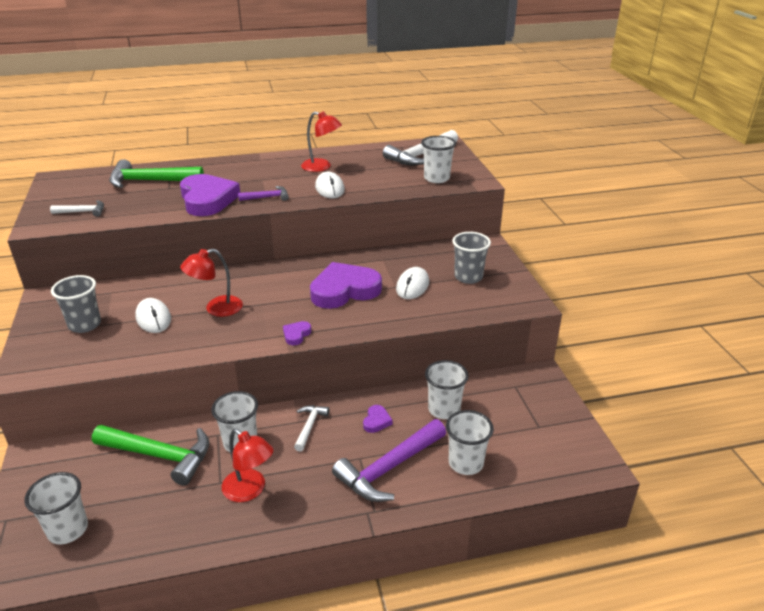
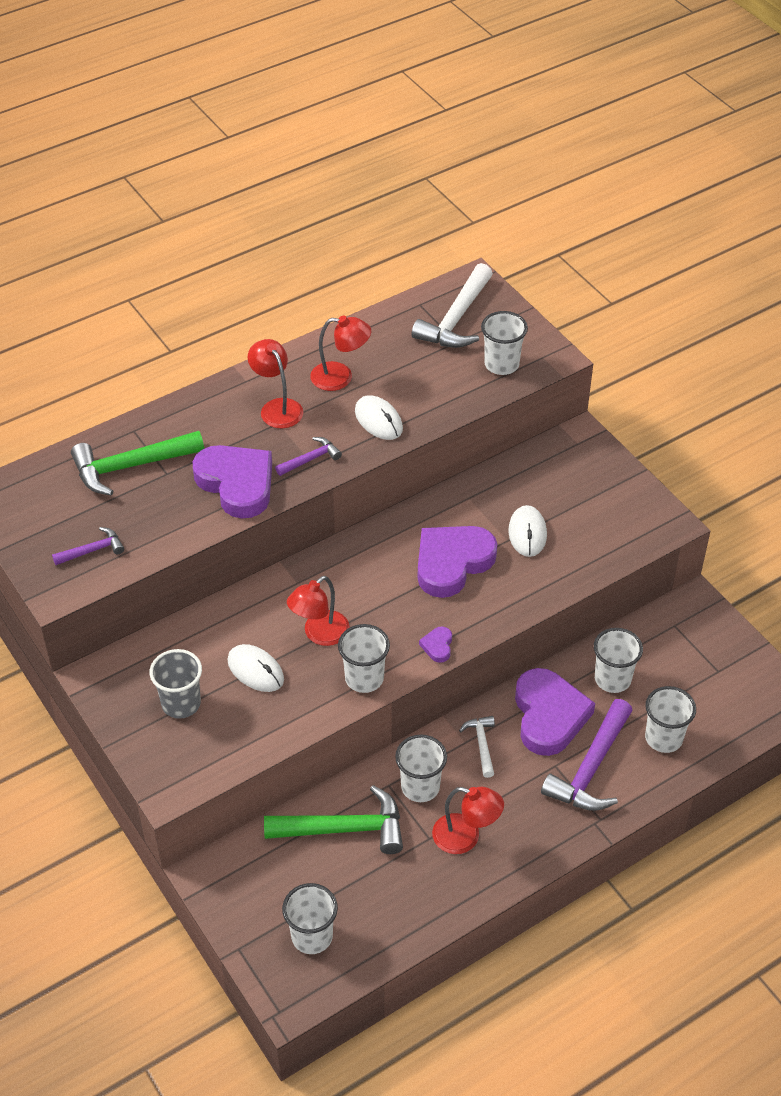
camera: 20 degrees left, 15 degrees up
(83, 212) = (92, 550): white hammer -> purple hammer
(225, 341) = (364, 678): none -> white cup
(268, 172) = (277, 407): none -> red lamp
(376, 421) = (549, 715): purple heart -> purple heart, size x2.42
(468, 277) = (584, 500): grey cup -> none

